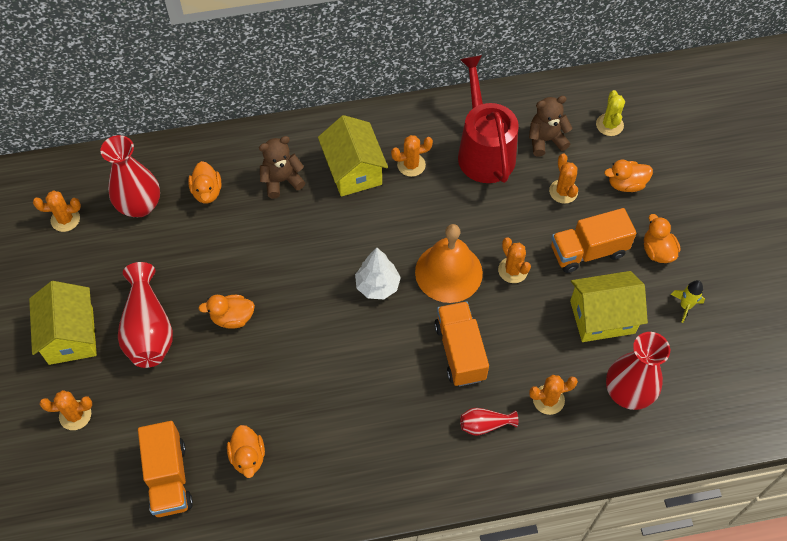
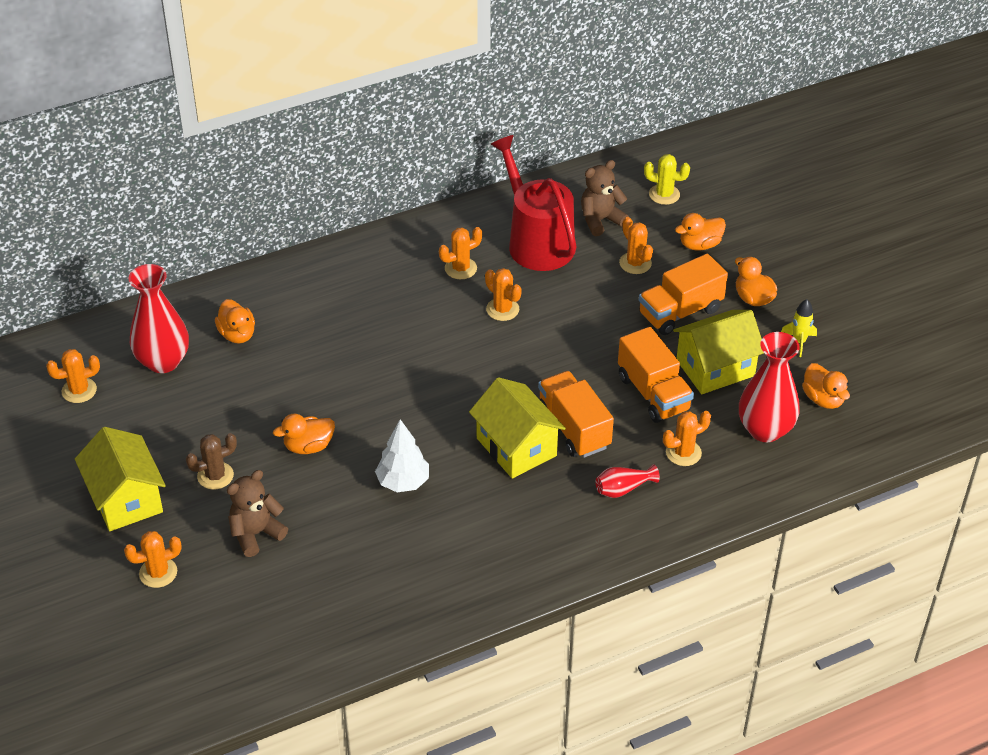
camera: 15 degrees left, 15 degrees down
(148, 329) = (215, 476): red vase -> brown cactus
(169, 478) = (288, 609): orange truck -> orange truck (653, 393)
(248, 457) = (372, 571): orange duck -> orange duck (823, 399)
(281, 180) = (319, 309): brown teddy bear -> brown teddy bear (256, 534)
(353, 170) = (398, 285): yellow house -> yellow house (516, 447)
(377, 286) = (462, 386): white tree -> white tree (403, 482)
(448, 272) = (536, 359): orange bell -> none
(513, 270) = (605, 344): orange cactus -> orange cactus (502, 309)
(609, 125) = (664, 194): yellow cactus -> yellow cactus turned 60 degrees counterclockwise

